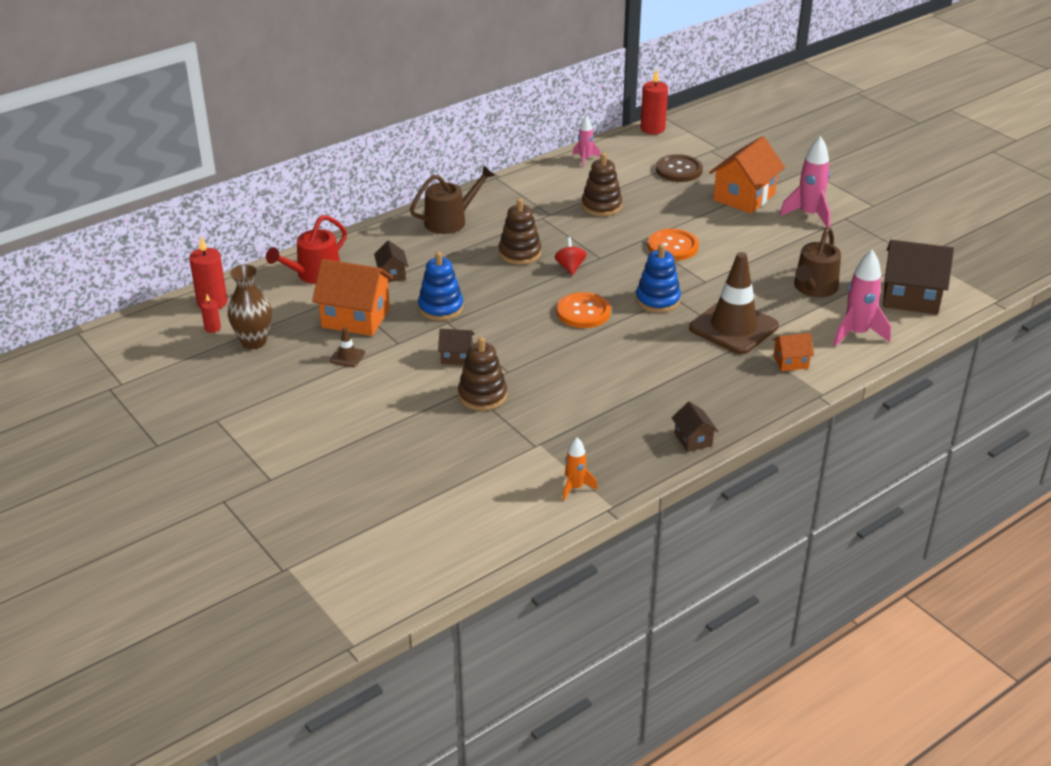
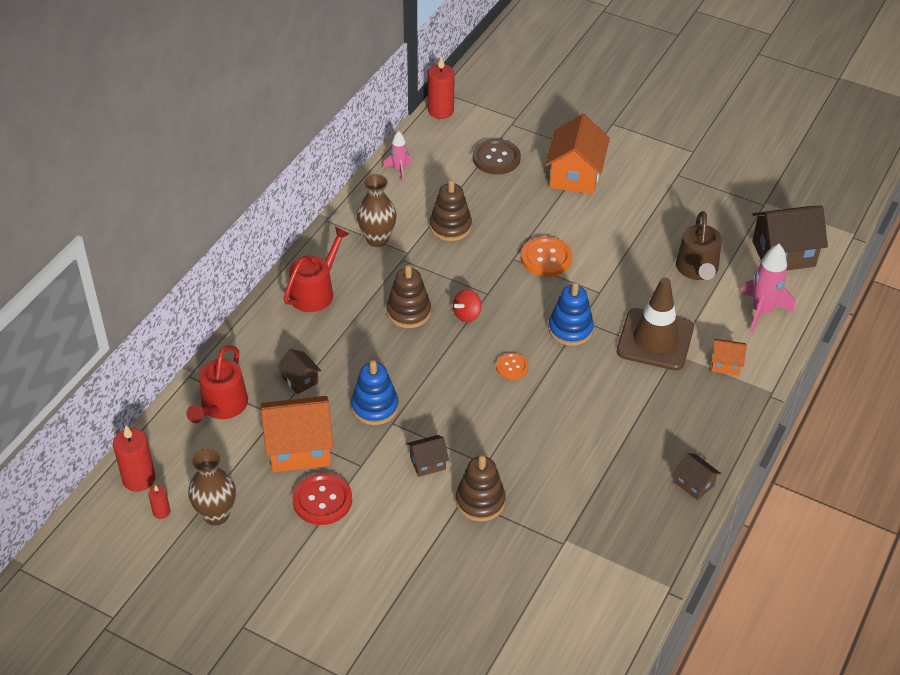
camera: 25 degrees left, 10 degrees up
(347, 357) = (322, 500): brown traffic cone -> red button
(450, 221) = (315, 292): brown watering can -> red watering can
(530, 199) = (377, 239): none -> brown vase
(570, 267) = (467, 315): red spinning top -> red spinning top turned 105 degrees counterclockwise
(575, 488) = (626, 578): orange rocket -> none
(583, 312) = (512, 367): orange button -> orange button, size x0.59
(791, 362) = (726, 364): orange house -> orange house turned 45 degrees clockwise
(809, 215) = (644, 180): pink rocket -> none

